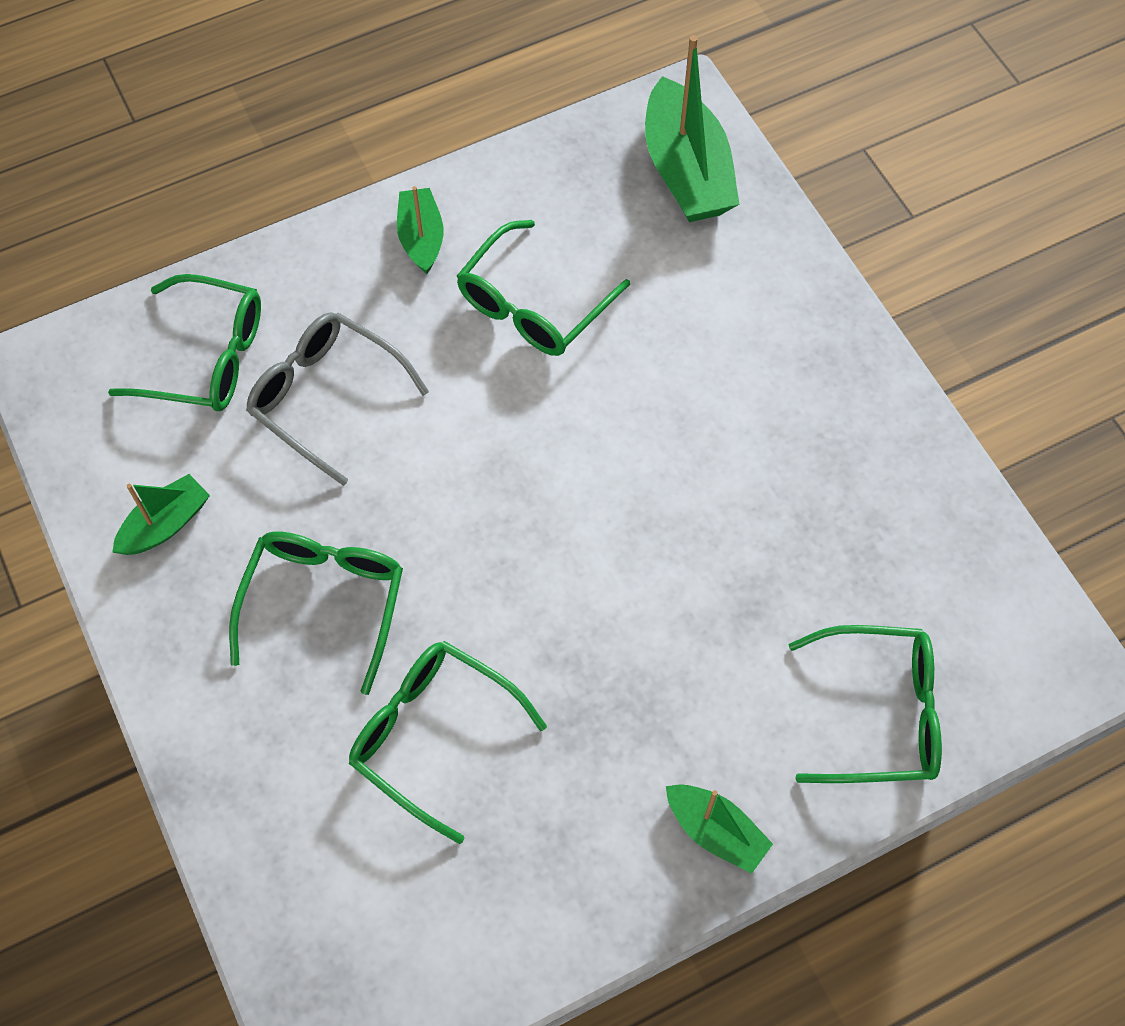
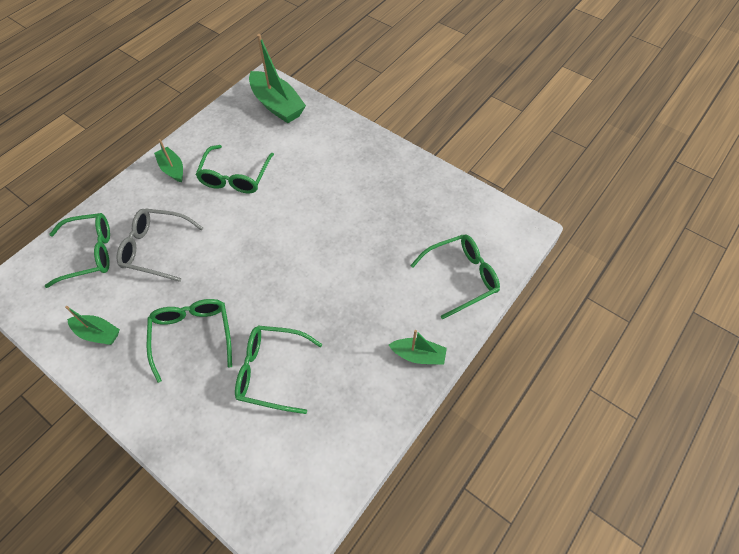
camera: 25 degrees left, 5 degrees down
(165, 524) = (98, 333): green boat -> green boat turned 90 degrees clockwise

